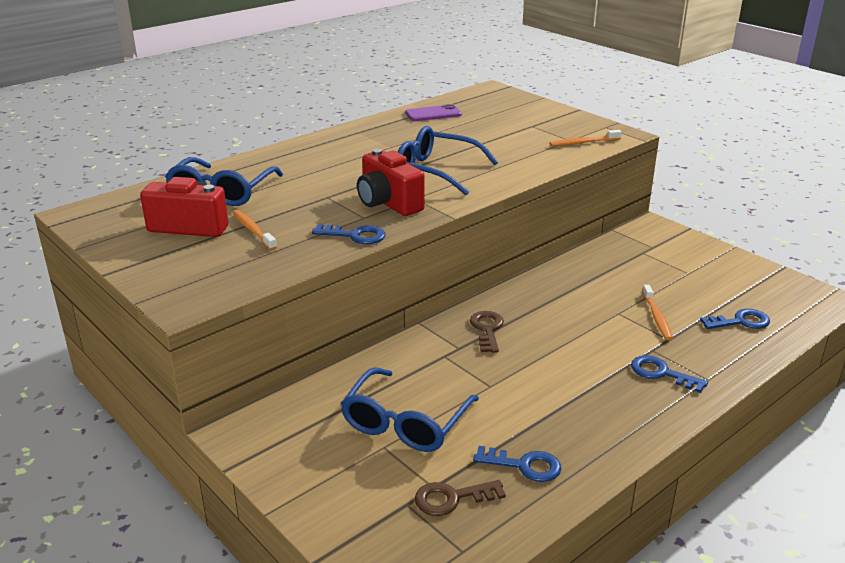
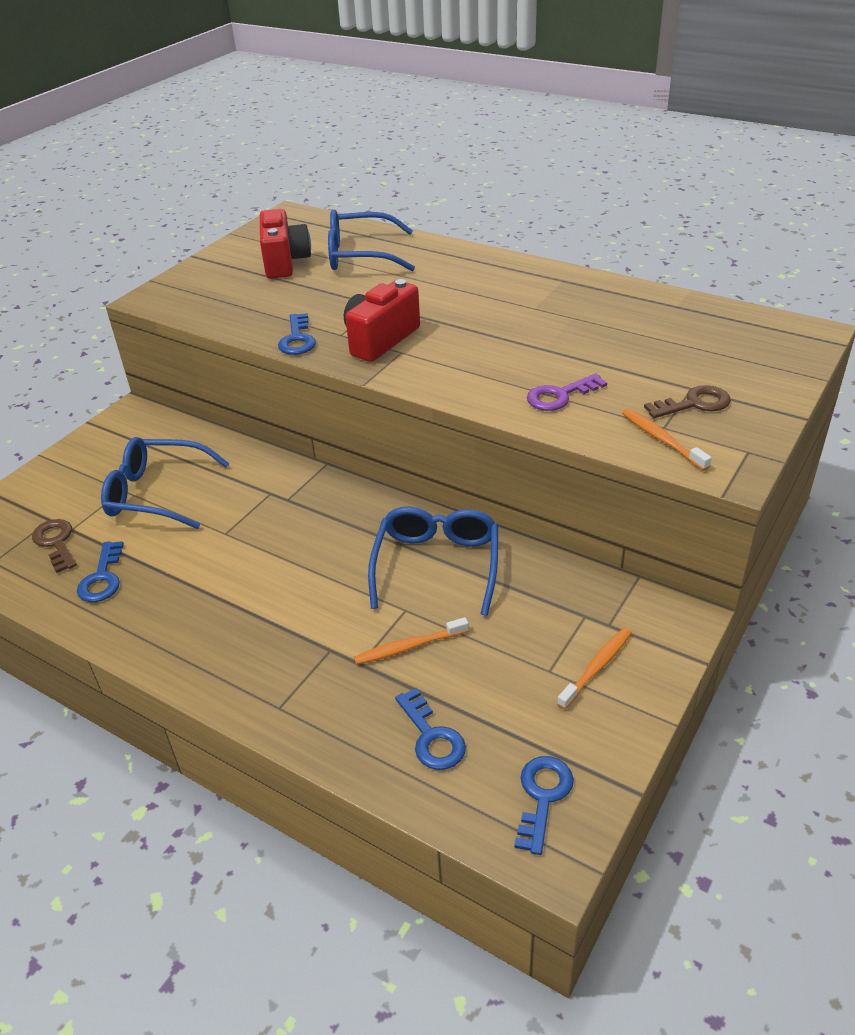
camera: 75 degrees right, 10 degrees up
(253, 230) = (288, 290): orange toothbrush -> orange toothbrush (596, 667)
(433, 114) = (666, 311): purple phone -> none
(436, 171) = (482, 349): blue glasses -> blue glasses (437, 565)
(487, 329) = (329, 511): brown key -> brown key (694, 404)
(516, 159) = (559, 396): none -> purple key
(661, 373) = (280, 663): blue key -> blue key (543, 796)

